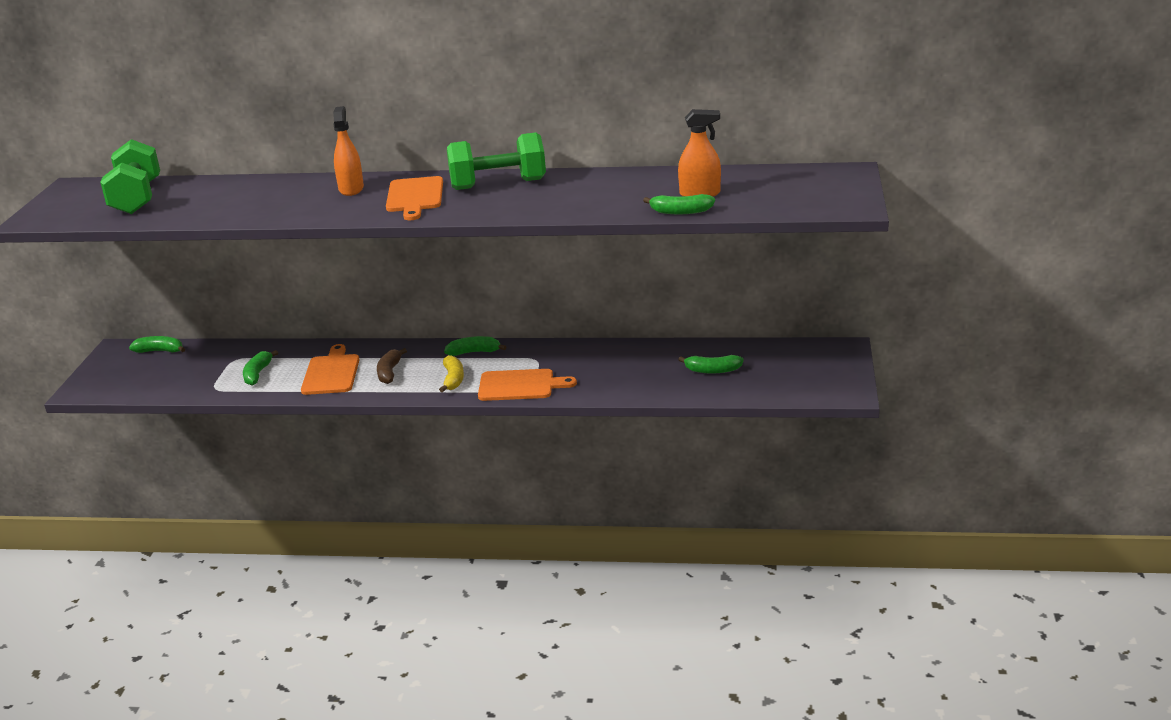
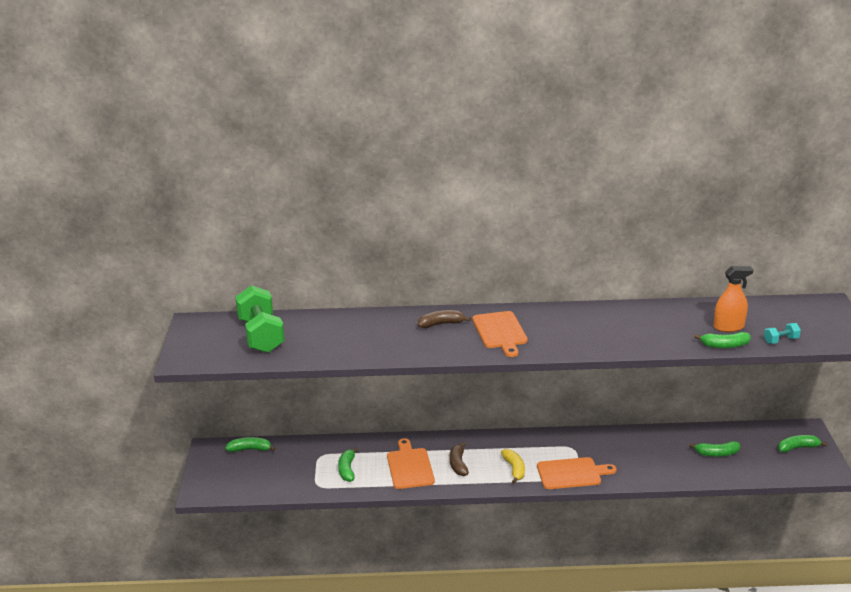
camera: 10 degrees left, 0 degrees up
(351, 189) = (441, 324): orange spray bottle -> brown banana
(474, 352) = (518, 442): green banana -> green banana (798, 448)
(498, 184) = (561, 318): green dumbbell -> none
(756, 207) = (781, 340): none -> turquoise dumbbell

